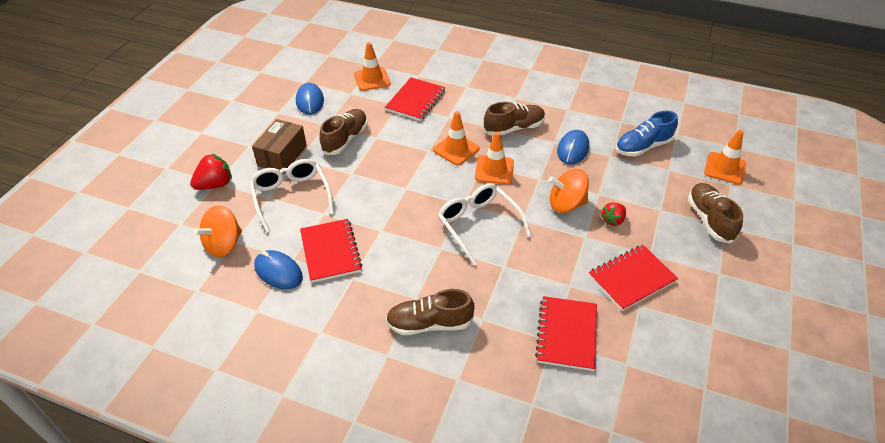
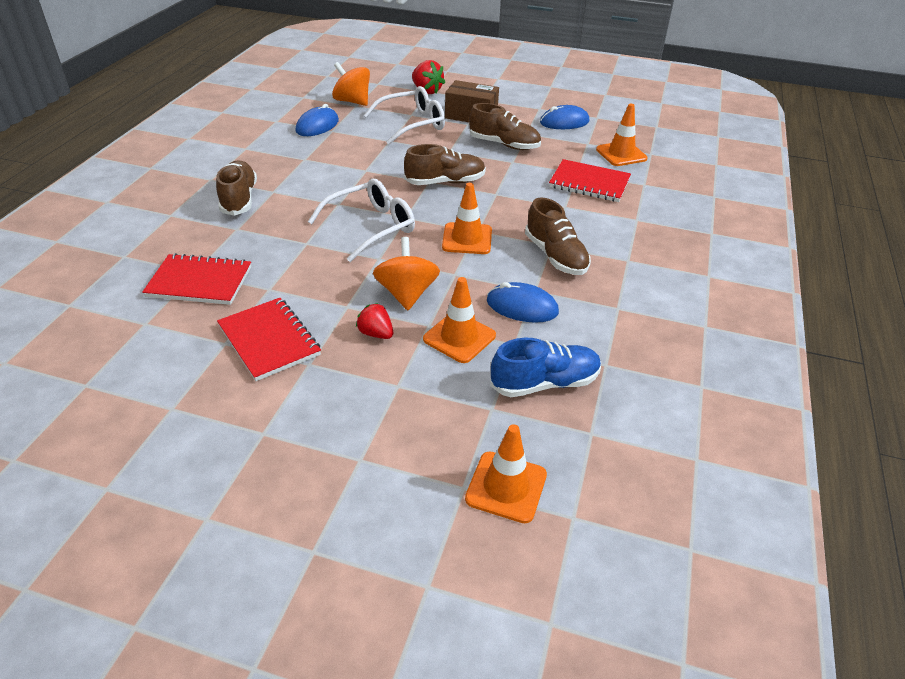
camera: 85 degrees right, 5 degrees down
(331, 252) = (338, 147): red notebook -> none
(456, 149) = (501, 212): orange traffic cone -> orange traffic cone (459, 337)
(643, 147) = (544, 383): blue shoe -> blue shoe turned 105 degrees clockwise
(710, 219) = (375, 441): brown shoe -> brown shoe (445, 182)

